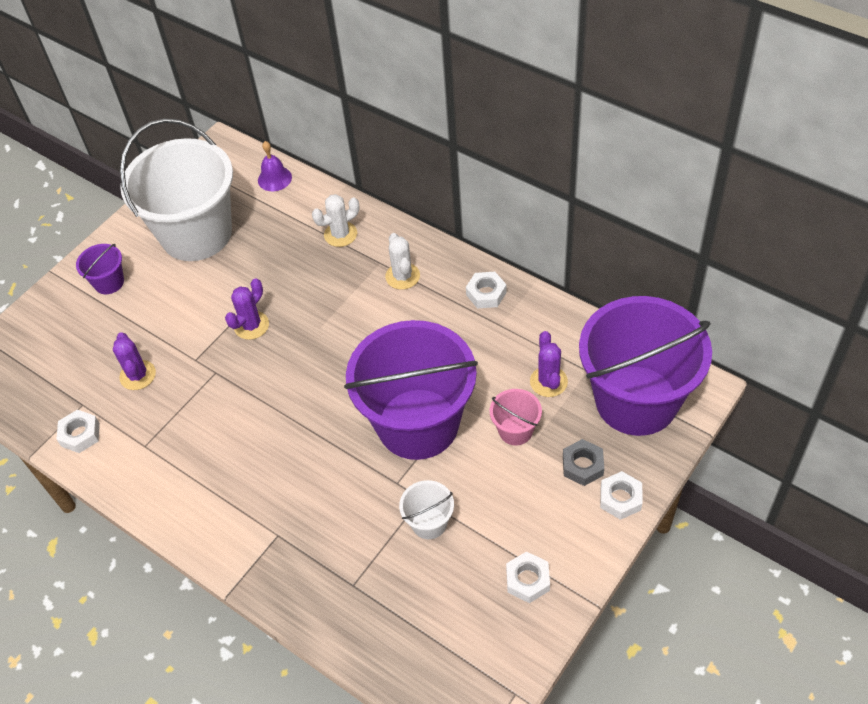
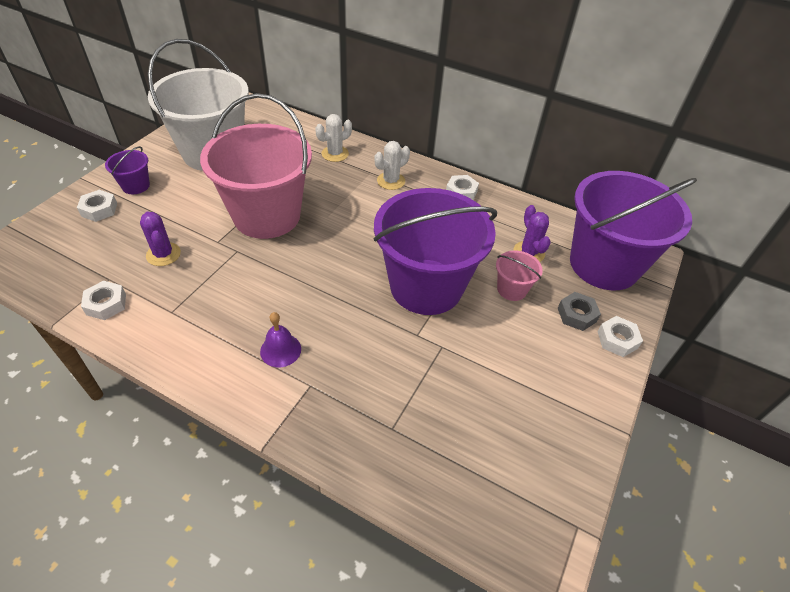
camera: 15 degrees left, 5 degrees down
(251, 325) = (267, 216): purple cactus -> pink bucket
(274, 178) = (276, 118): purple bell -> purple bell (280, 350)
(402, 276) = (391, 181): white cactus -> white cactus turned 75 degrees clockwise
(429, 523) = (454, 367): white bucket -> none
(527, 580) = (558, 414): white nut -> white nut (99, 209)

